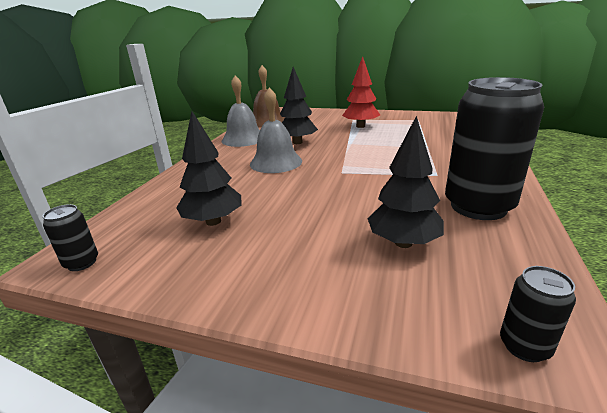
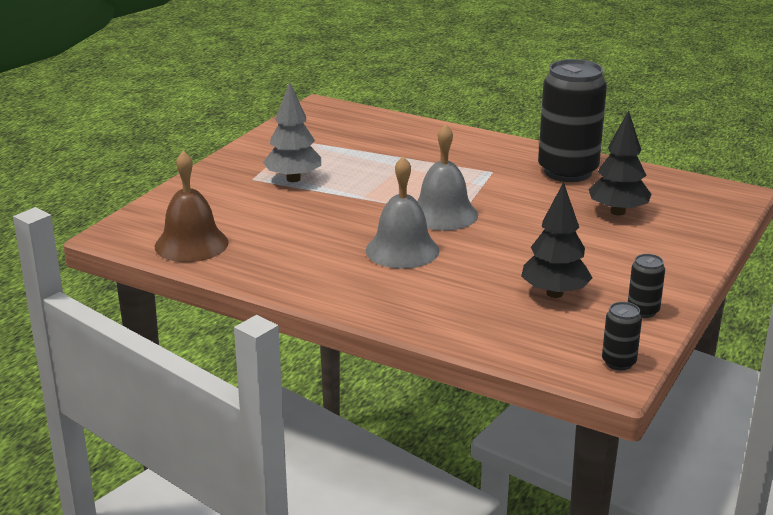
camera: 80 degrees left, 0 degrees up
(243, 139) = (277, 269): grey bell -> grey bell (443, 214)
(297, 142) = (331, 229): black tree -> none
(360, 126) = (293, 179): red tree -> grey tree
(524, 346) = (728, 202): black can -> black can (643, 311)

